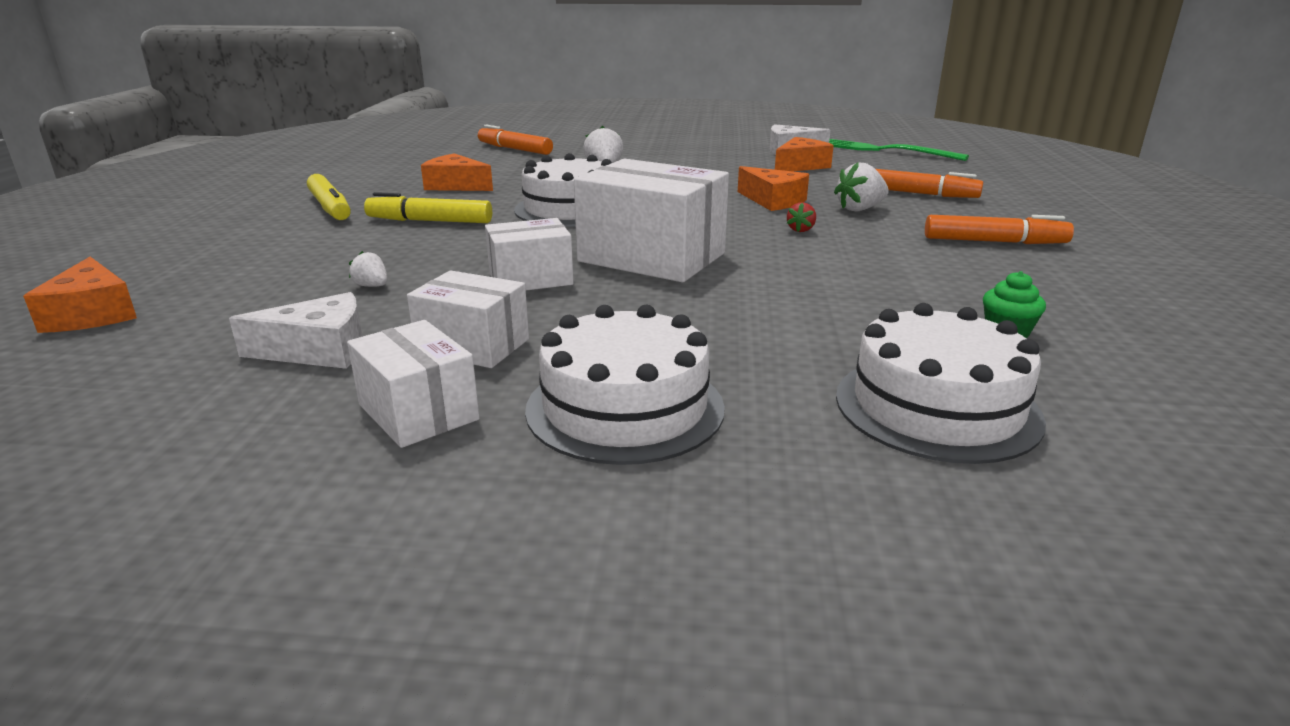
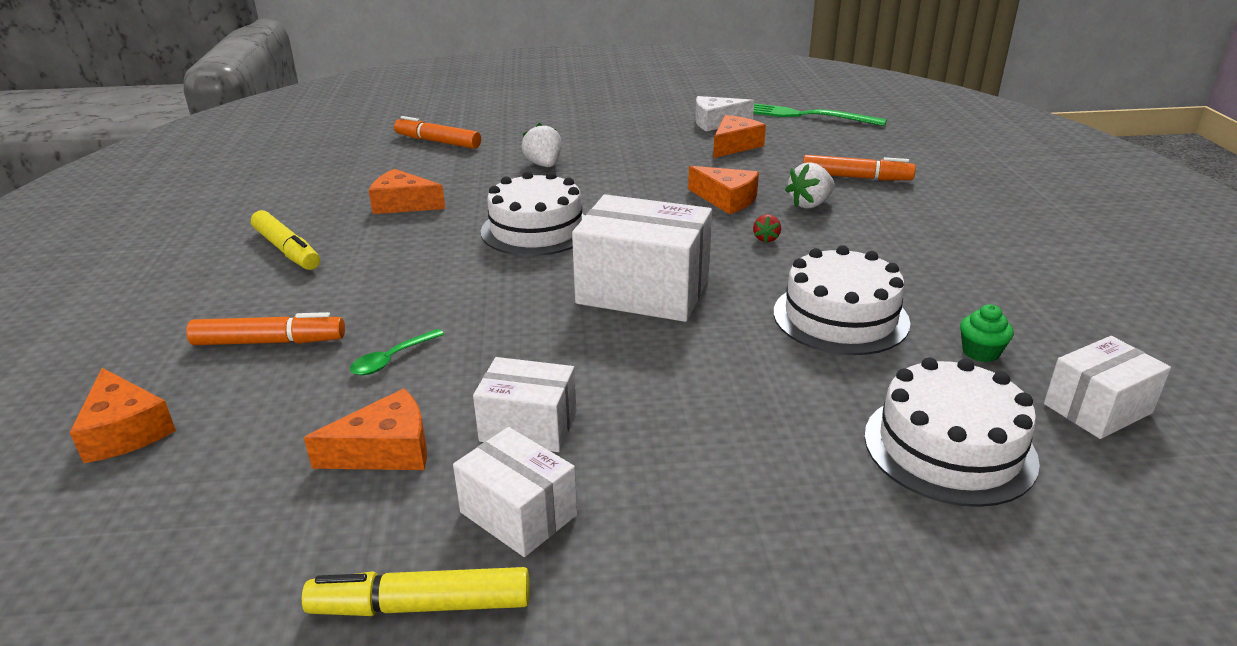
camera: 10 degrees left, 5 degrees up
(319, 350) = (386, 450): white cheese -> orange cheese
(372, 286) = (392, 359): white strawberry -> green spoon
(430, 221) = (402, 260): yellow marker -> yellow marker (421, 605)
(530, 279) = (541, 332): white box -> white box (1097, 408)
(625, 408) = (696, 483): white cake -> white cake (840, 317)
(994, 242) = (940, 238): orange marker -> orange marker (269, 342)

